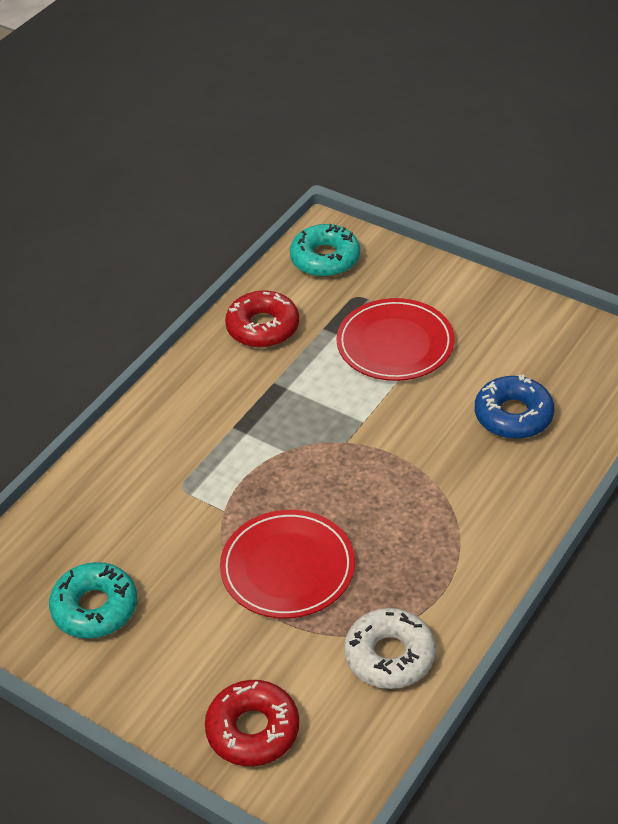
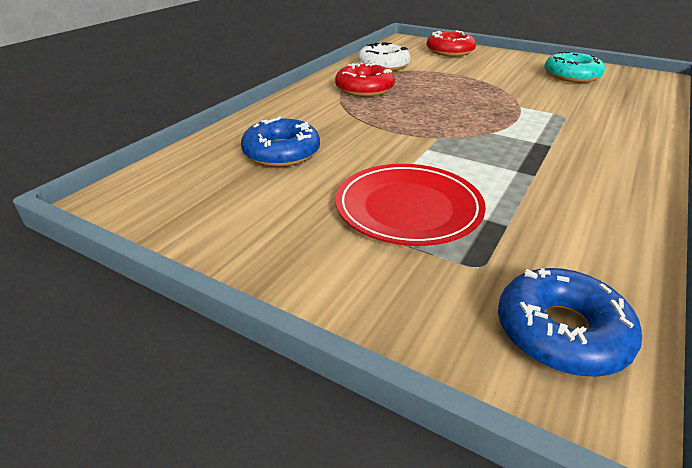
camera: 175 degrees right, 10 degrees down
(263, 327) = (588, 226): red donut -> red donut (364, 89)
(287, 568) = (457, 87): red plate -> none
(325, 259) = (561, 332): turquoise donut -> blue donut

